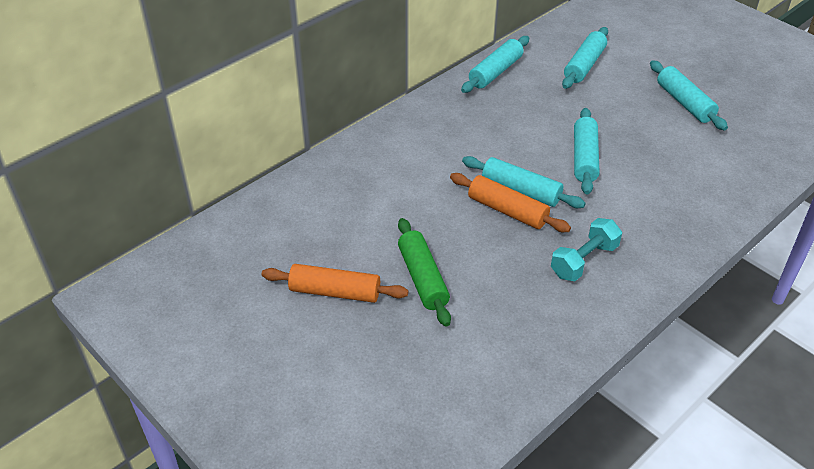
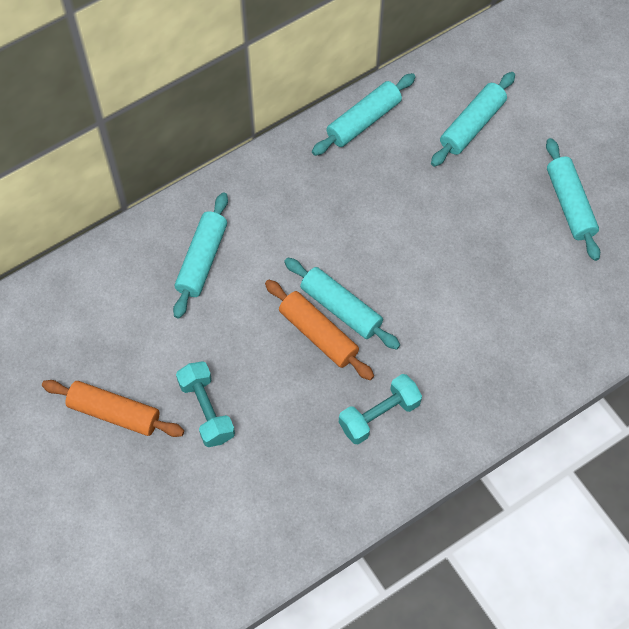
camera: 10 degrees right, 20 degrees up
(423, 278) = (206, 410): green rolling pin -> turquoise dumbbell
(584, 158) = (425, 272): turquoise rolling pin -> turquoise rolling pin (202, 260)

